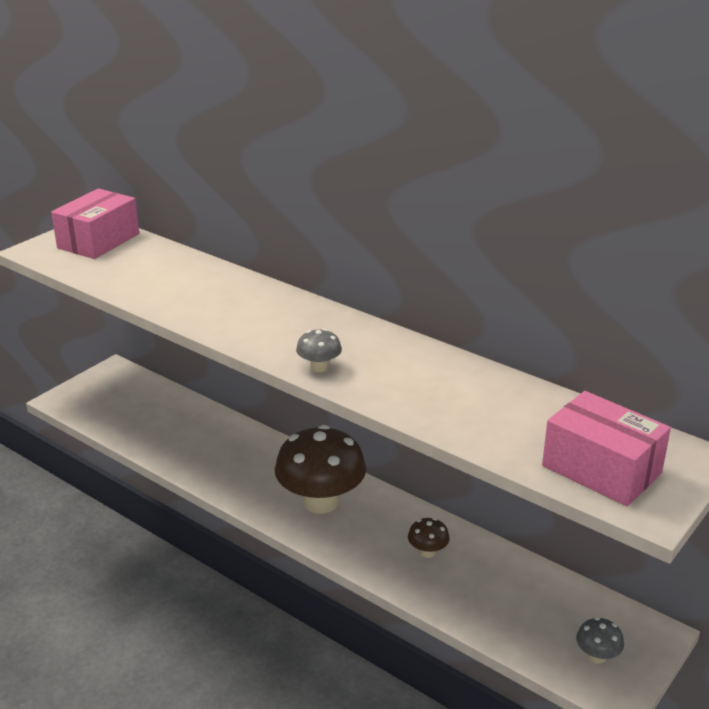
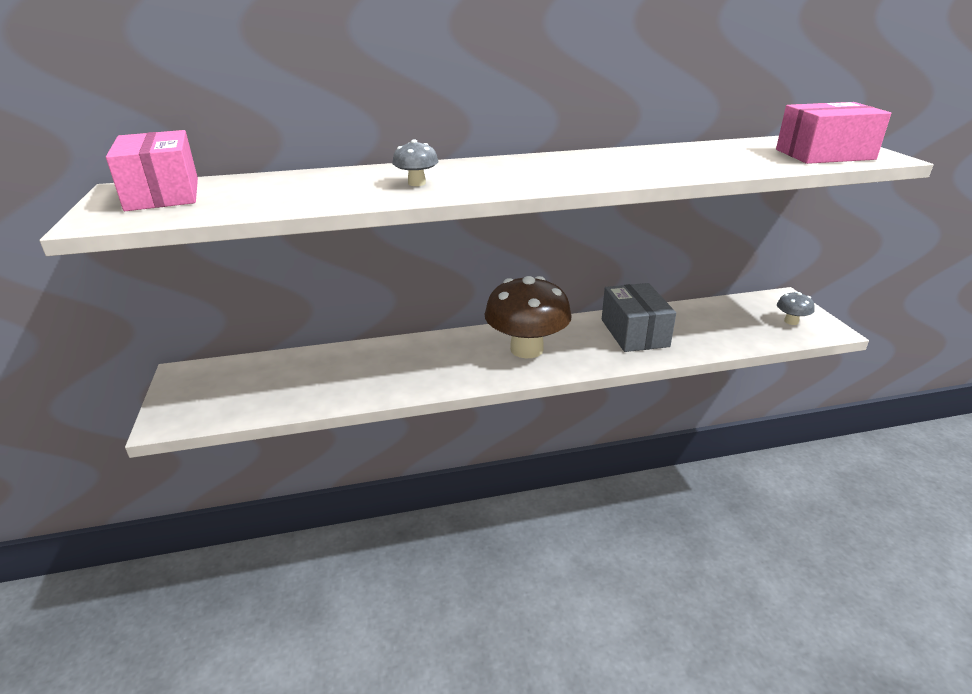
camera: 50 degrees left, 0 degrees up
(319, 367) = (579, 180): grey mushroom -> grey mushroom (416, 183)
(427, 552) = (634, 333): brown mushroom -> grey box

